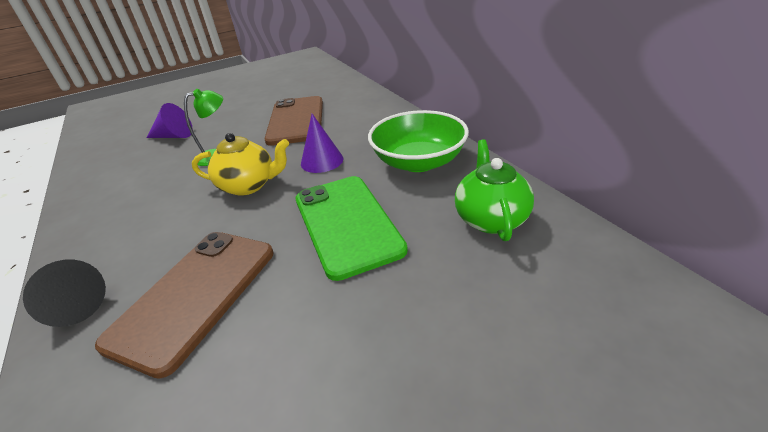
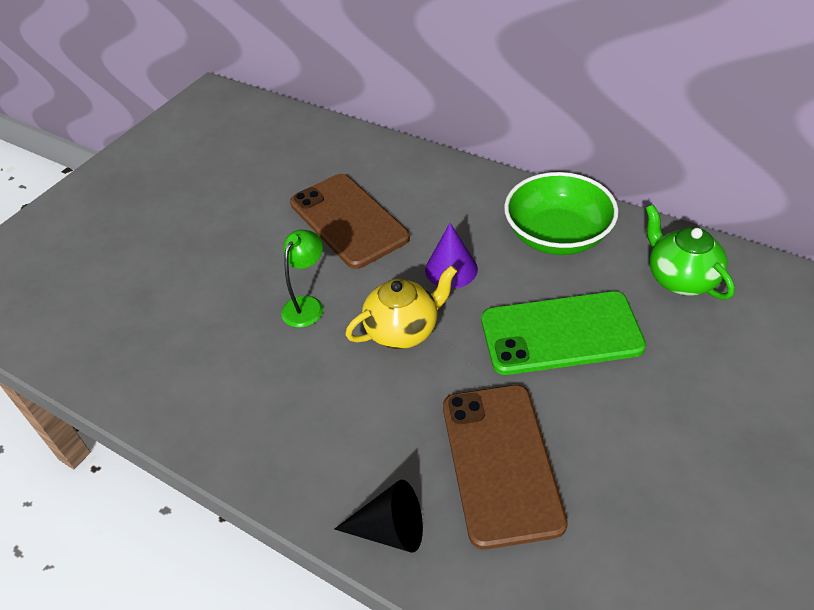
camera: 30 degrees left, 10 degrees up
(174, 136) = (198, 297): purple cone -> none
(347, 223) = (561, 333): green phone -> green phone turned 45 degrees counterclockwise

